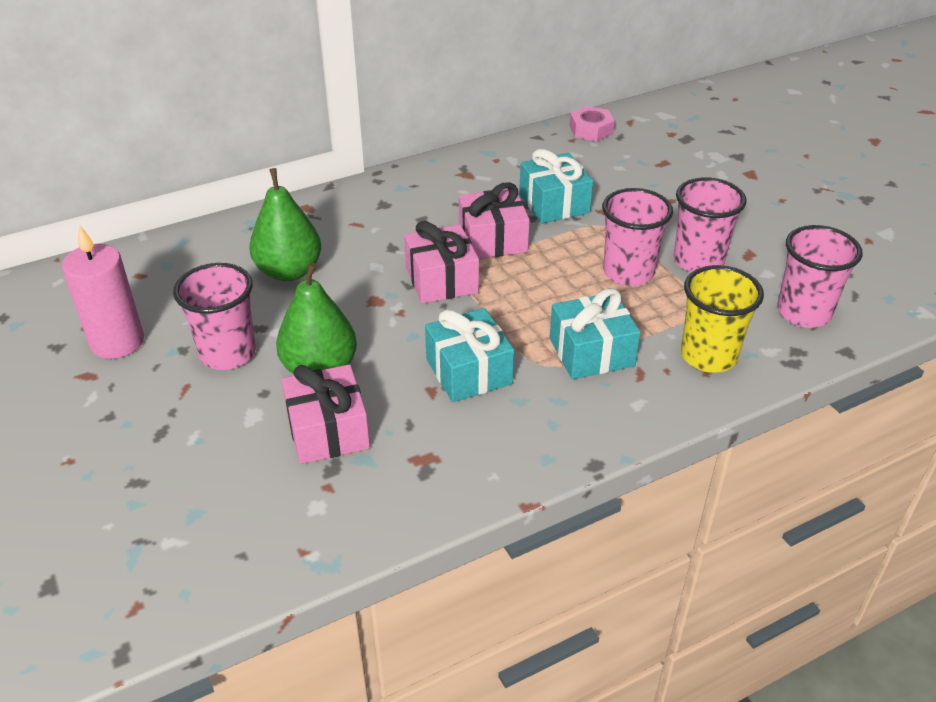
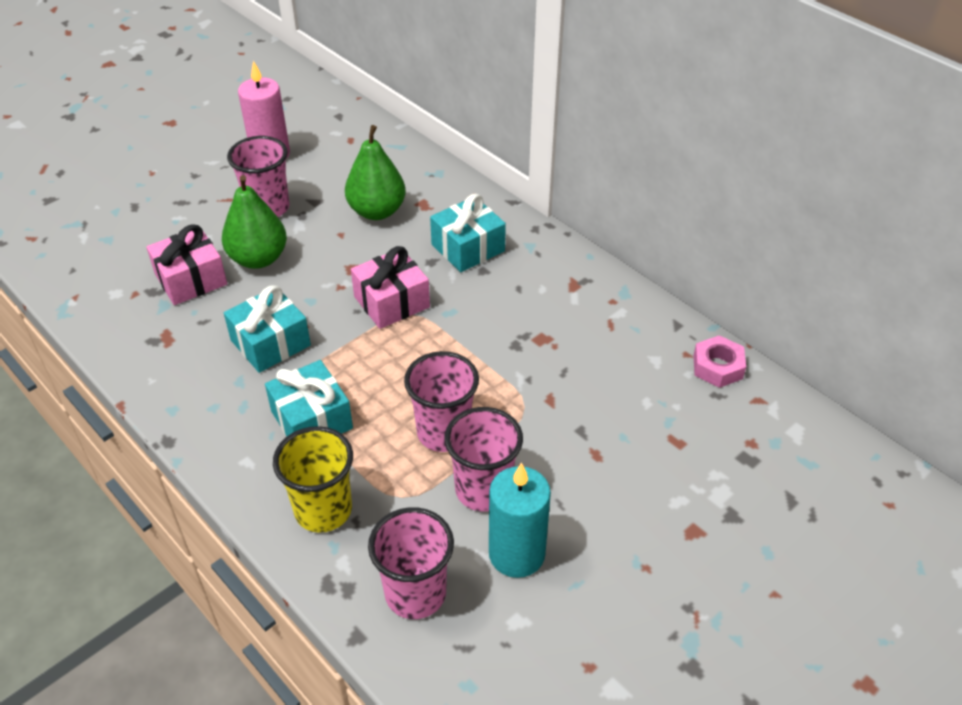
camera: 75 degrees right, 5 degrees up
(492, 240) = (465, 324): pink gift -> none
(554, 203) = (547, 358): turquoise gift -> turquoise gift (468, 248)
(766, 255) = (516, 554): none -> turquoise candle

